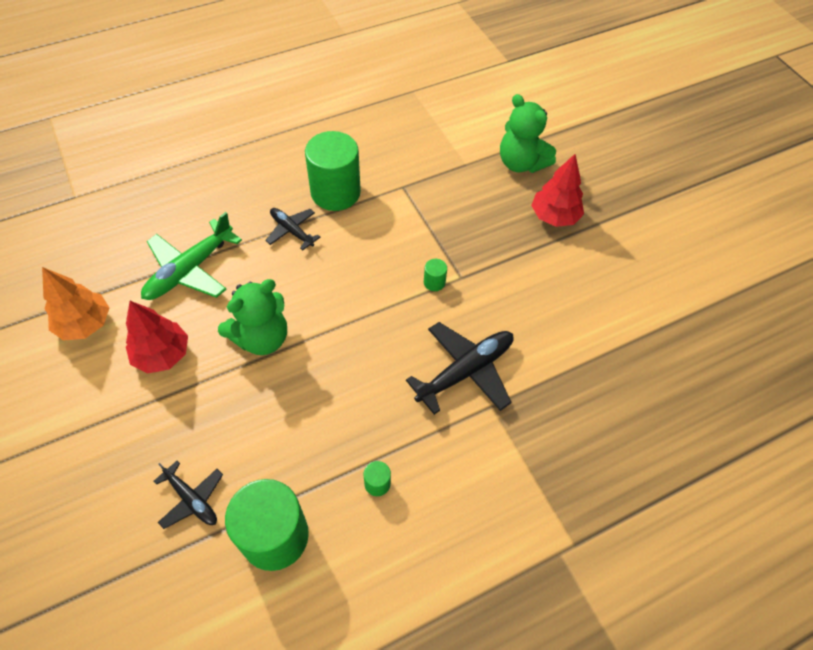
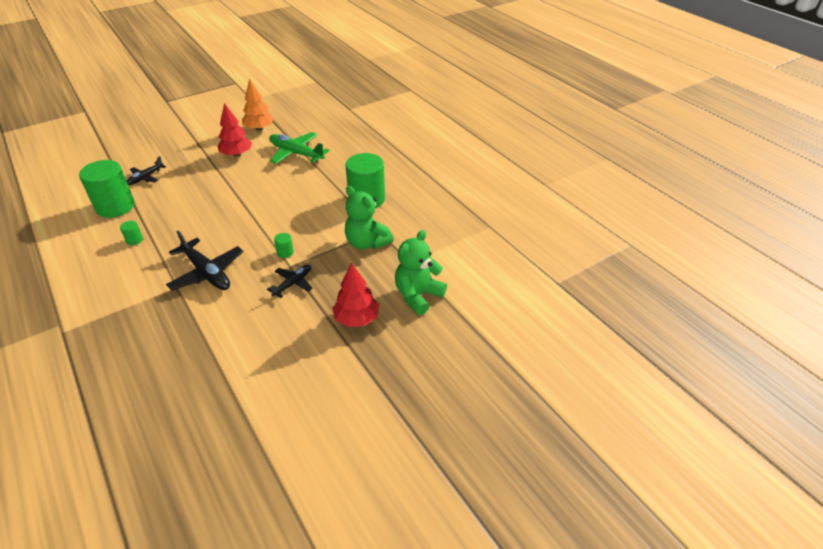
camera: 85 degrees right, 15 degrees down
(262, 338) = (244, 185): green teddy bear -> green teddy bear (367, 243)
(292, 231) = (329, 185): black plane -> black plane (293, 283)

